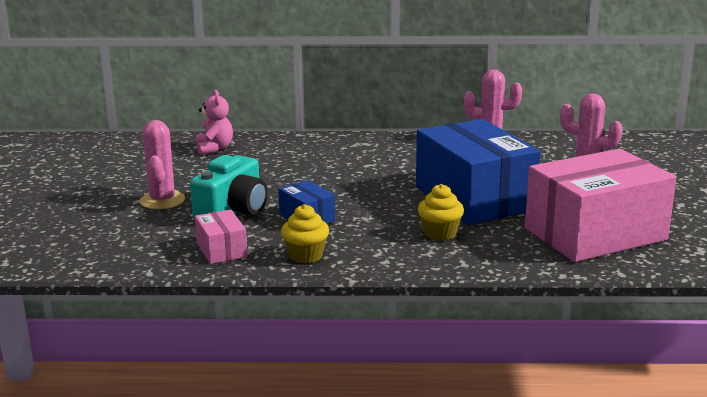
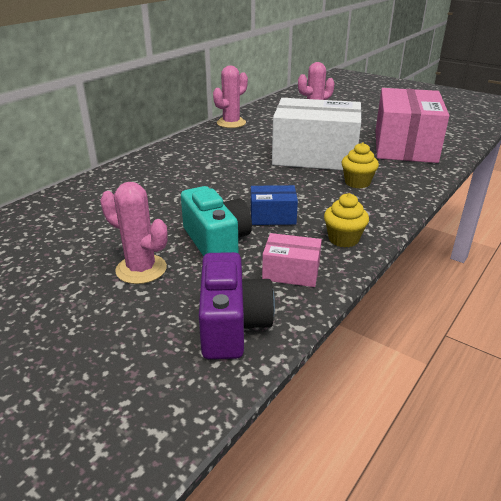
camera: 55 degrees left, 10 degrees up
(127, 250) = (232, 325): none -> purple camera
(214, 148) = (67, 208): pink teddy bear -> none
(474, 198) = (315, 156): blue box -> white box

